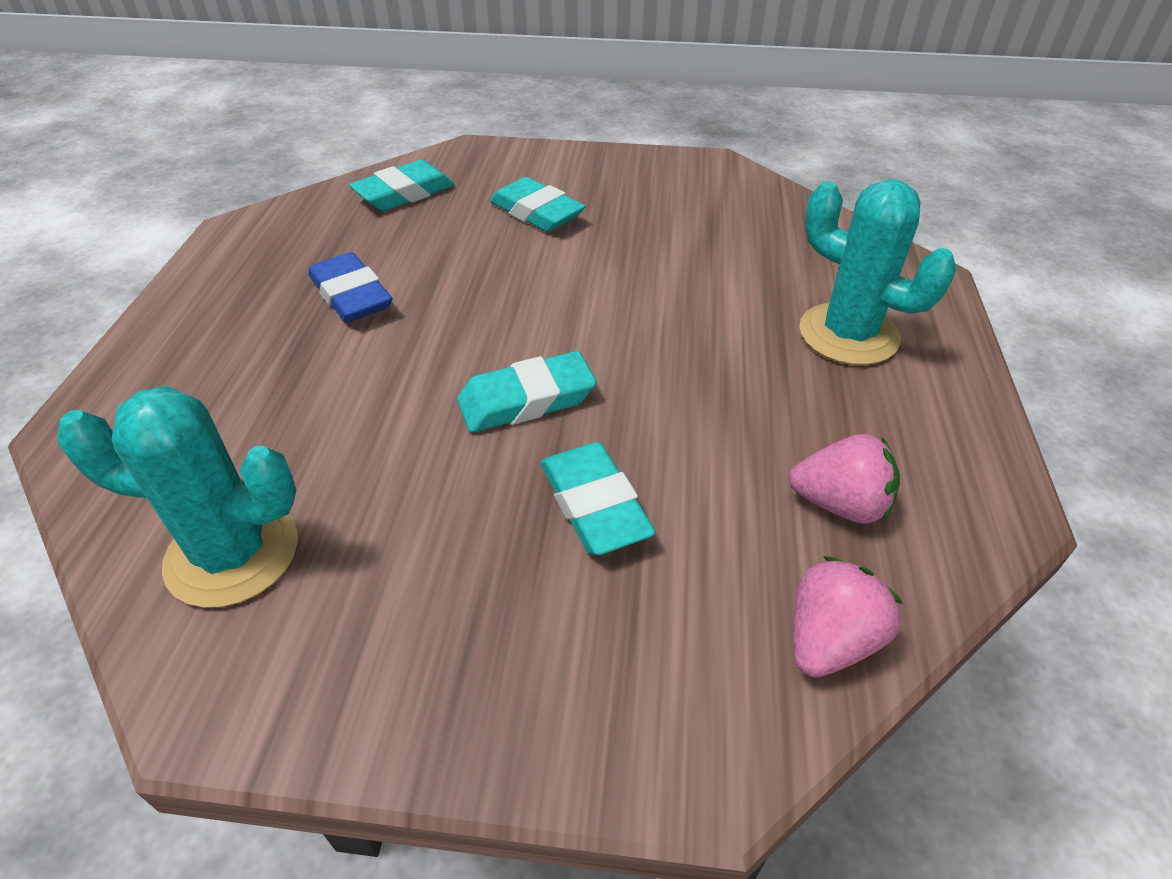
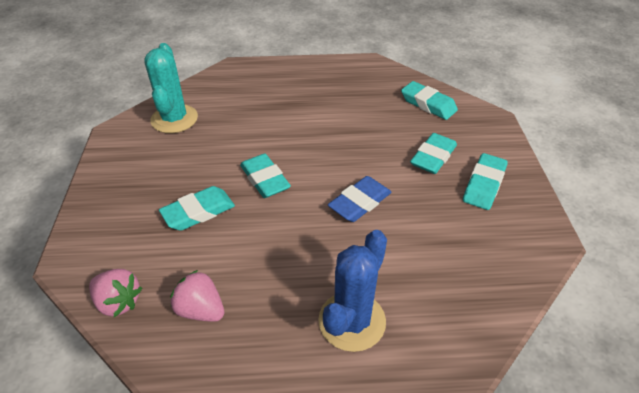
camera: 80 degrees right, 0 degrees up
(351, 295) = (330, 109): blue eraser -> blue eraser (360, 203)
(609, 185) = (483, 185): none -> turquoise eraser
(840, 504) = (201, 310): pink strawberry -> pink strawberry turned 120 degrees clockwise
(848, 334) = (352, 321): turquoise cactus -> blue cactus

